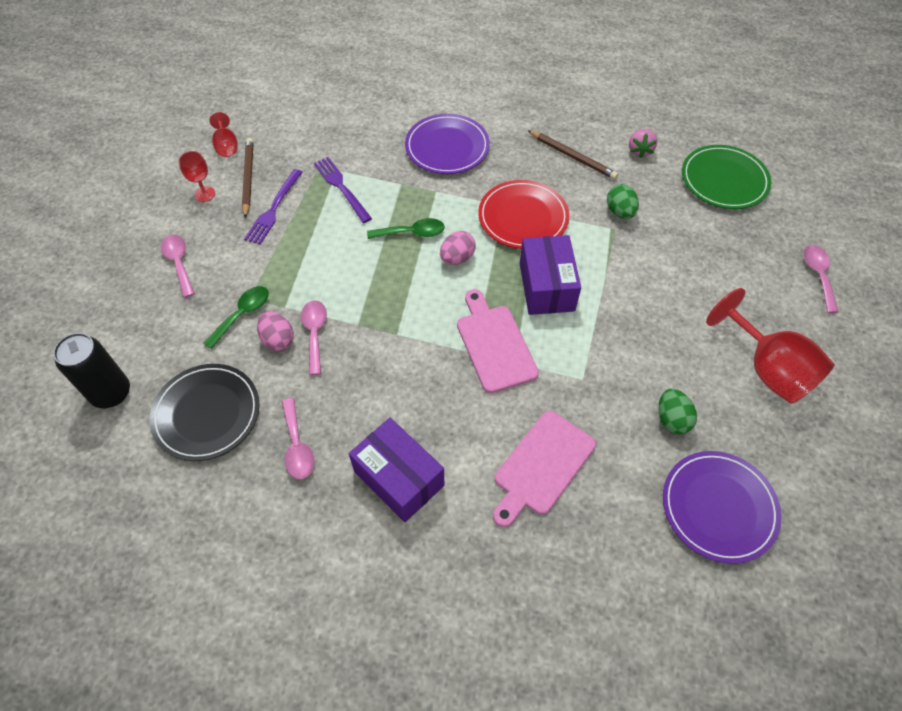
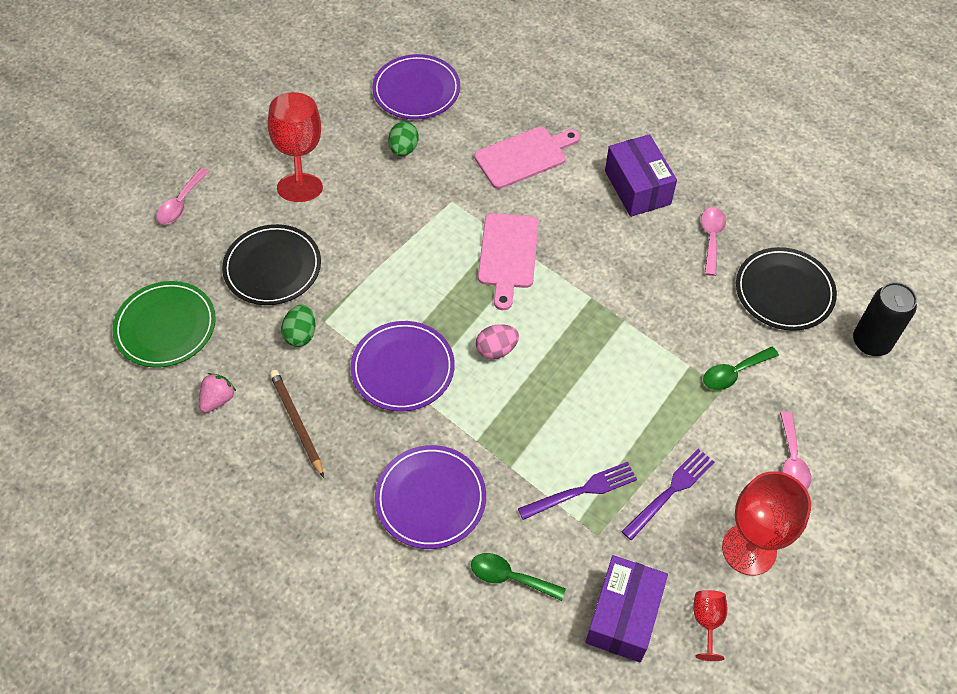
camera: 155 degrees left, 0 degrees up
(205, 194) = (749, 549): red goblet -> red goblet, size x2.04
(248, 178) = (690, 552): brown pencil -> none
(278, 340) = (704, 334): pink egg -> none
(315, 333) = (667, 327): pink spoon -> none
(341, 187) = (582, 490): purple fork -> purple fork turned 105 degrees counterclockwise
(412, 233) = (528, 397): green spoon -> green spoon (509, 577)
(523, 217) = (403, 368): red plate -> purple plate
(546, 287) = (428, 287): purple box -> purple box (623, 616)
(688, 252) = (272, 267): none -> black plate

